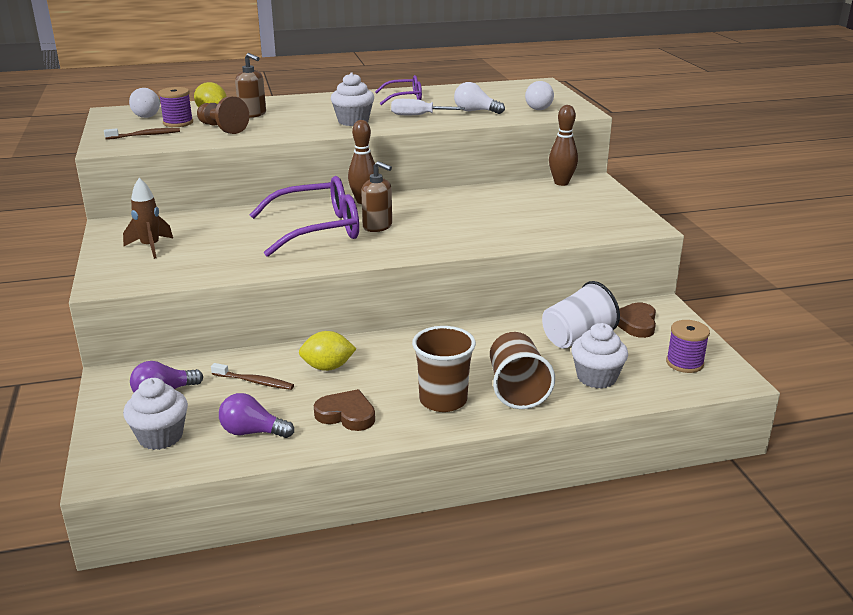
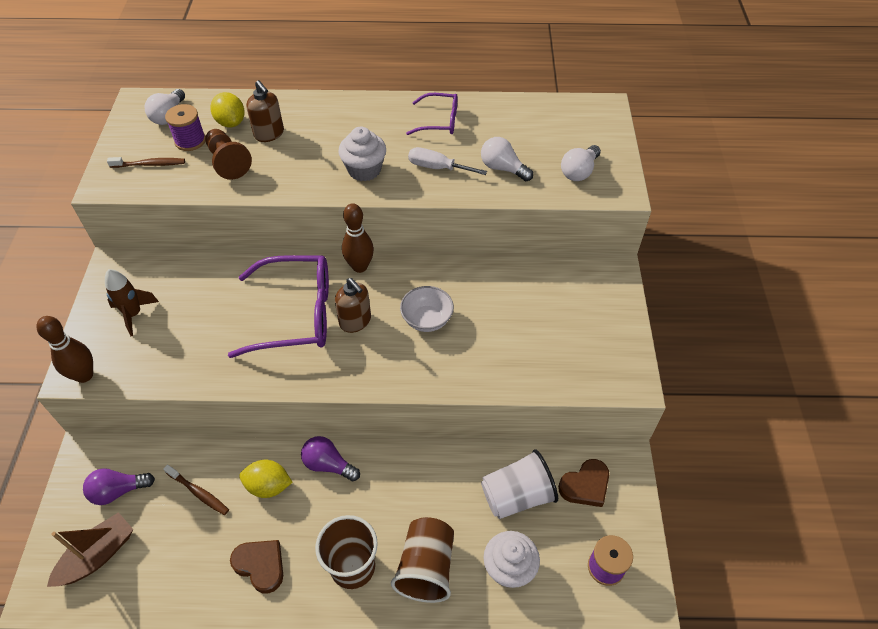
camera: 15 degrees right, 25 degrees up
(160, 436) = (98, 555): white cupcake -> brown boat
(252, 432) = (173, 570): purple light bulb -> purple light bulb (328, 464)
(444, 218) = (427, 319): none -> white bowl
(561, 183) = (577, 269): brown bowling pin -> brown bowling pin (84, 375)
(635, 323) = (585, 485): brown heart -> brown heart turned 150 degrees counterclockwise

